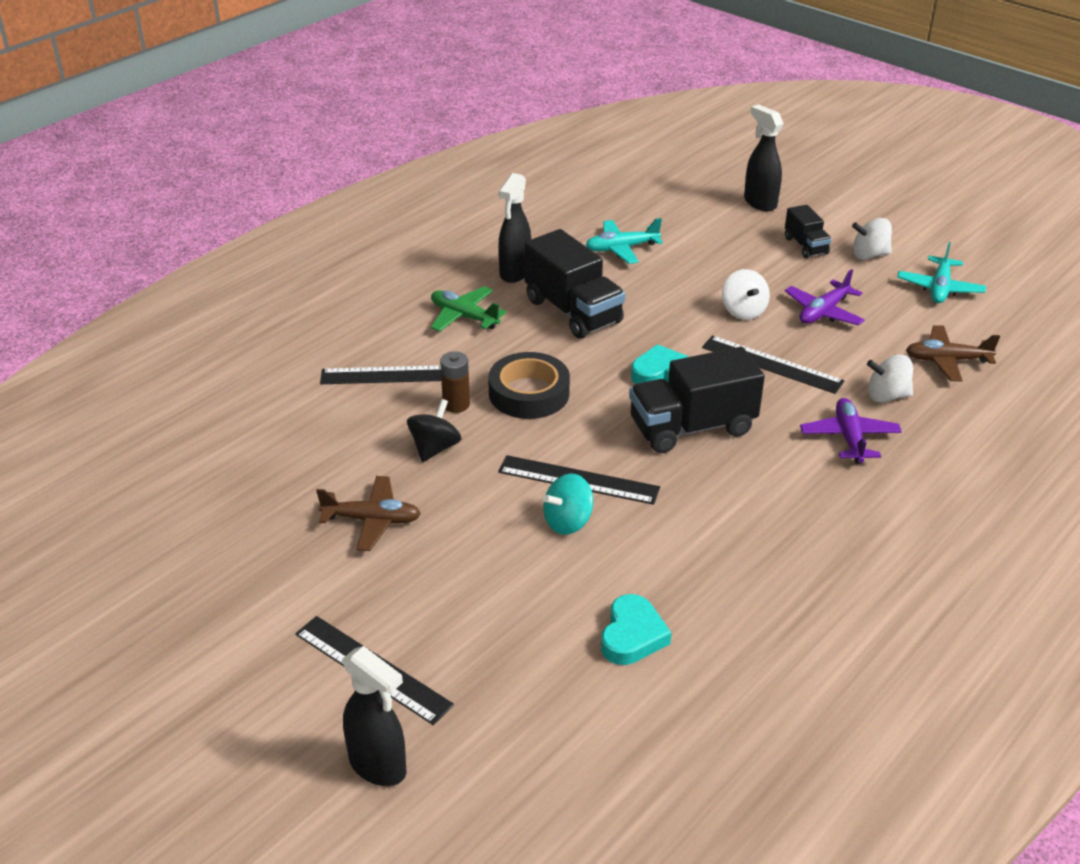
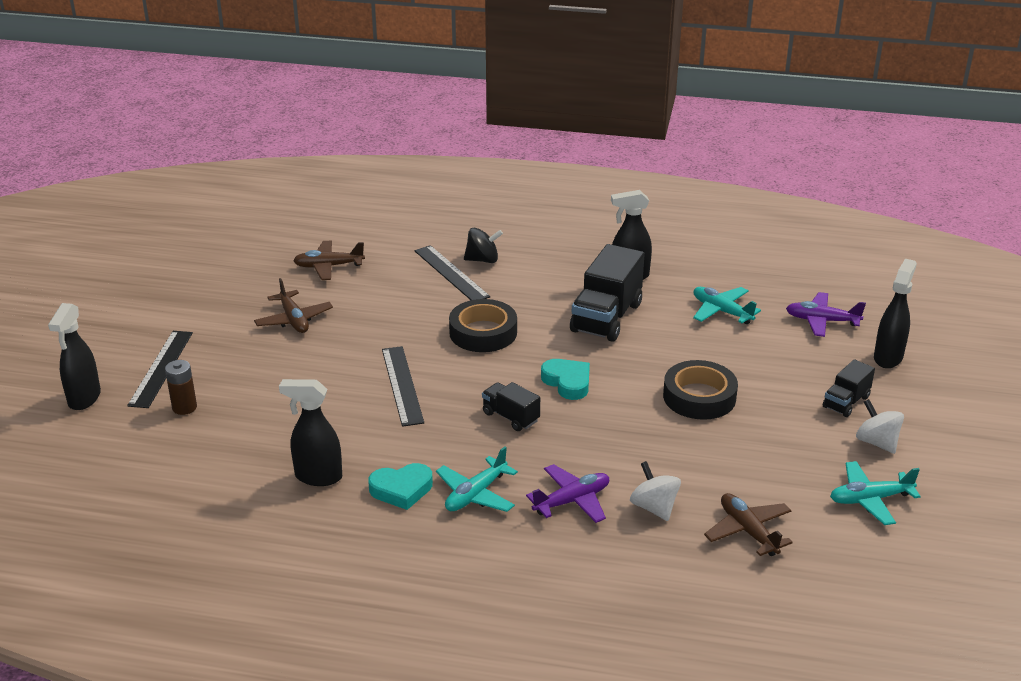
camera: 60 degrees right, 5 degrees down
(282, 457) = (328, 266): none -> brown plane
(434, 448) = (386, 316): black spinning top -> black spinning top (482, 260)
(456, 404) = (441, 308): brown battery -> brown battery (184, 407)
(464, 316) = (548, 275): green plane -> none
(568, 522) = (352, 395): turquoise spinning top -> none
(632, 635) = (256, 458): turquoise heart -> turquoise heart (401, 489)
(692, 427) = (510, 417): black truck -> black truck, size x0.54
(700, 595) = (318, 477): none -> black spray bottle
(743, 311) = (699, 397): white spinning top -> black tape
(772, 364) = (636, 433): black ruler -> none
(802, 493) = (476, 494): none -> turquoise plane
(823, 312) = (747, 440): purple plane -> purple plane (822, 321)

